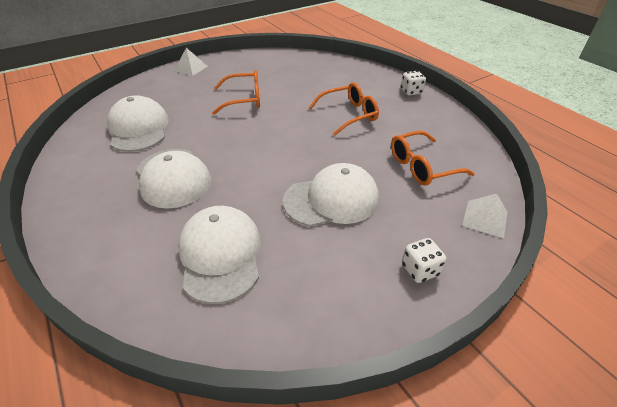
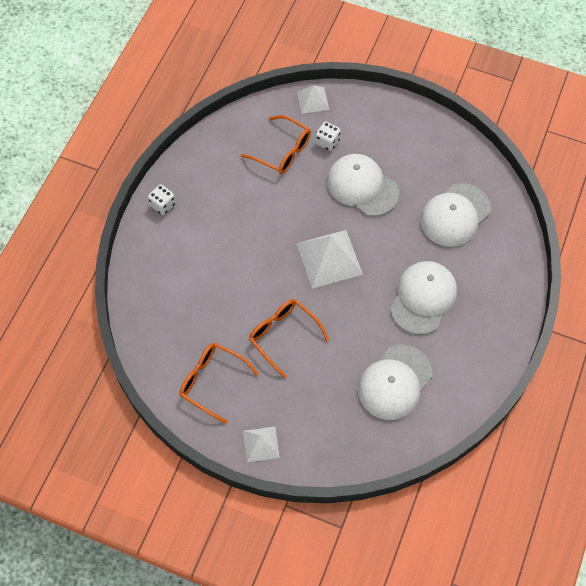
camera: 125 degrees left, 20 degrees up
(278, 144) = (329, 258): none -> white pyramid
(348, 115) = (245, 233): orange glasses -> orange glasses (212, 382)
(420, 270) = (382, 117): white dice -> white dice (327, 142)

